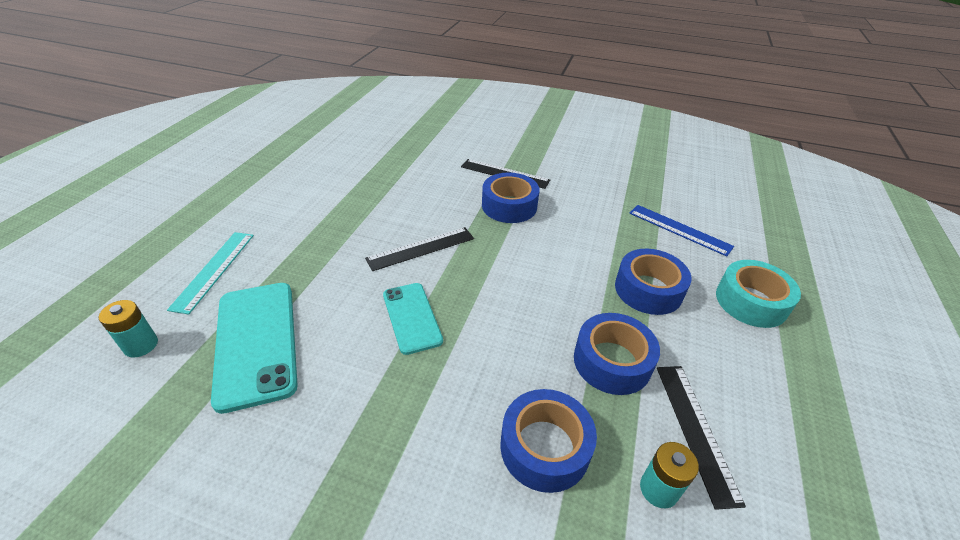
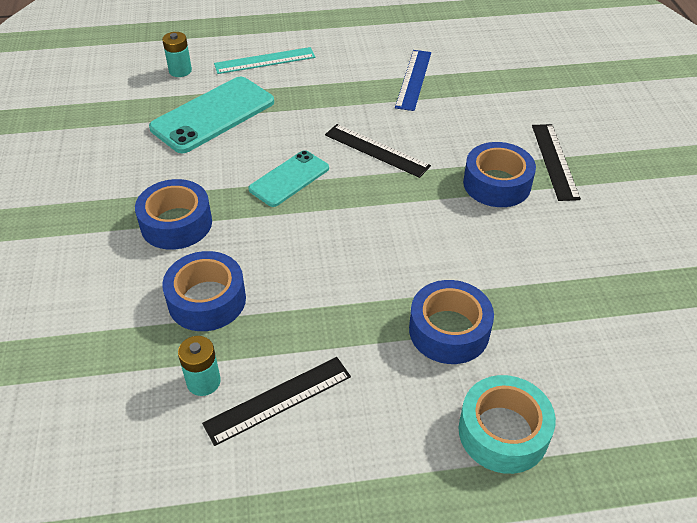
camera: 65 degrees right, 5 degrees up
(612, 361) = (323, 322): blue tape -> blue tape (176, 223)
(679, 229) = (592, 341): blue ruler -> blue ruler (413, 79)

